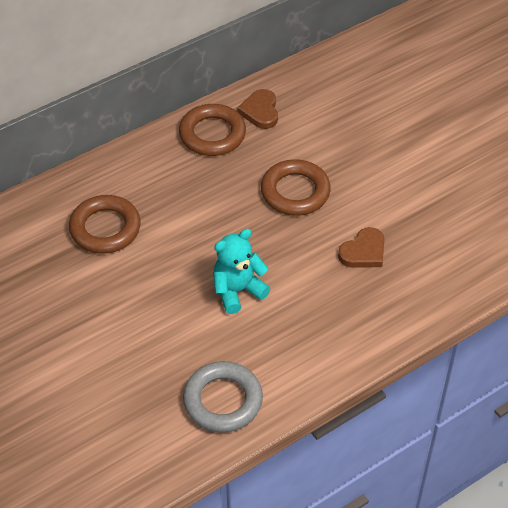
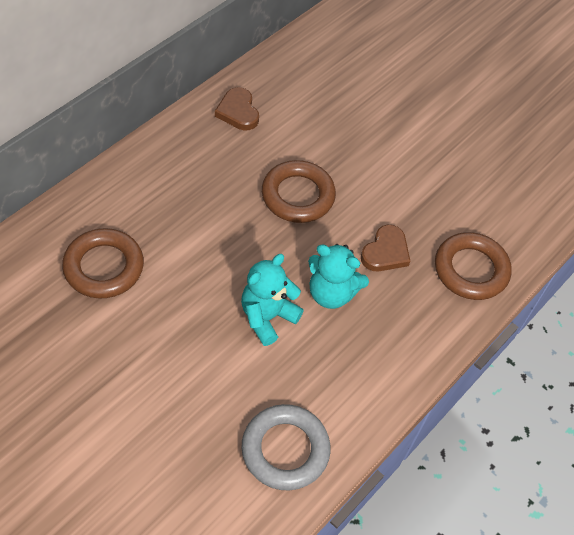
camera: 20 degrees left, 5 degrees up
(212, 134) = (194, 143): brown ring -> brown ring (471, 270)
(302, 279) = (331, 293): none -> turquoise teddy bear

